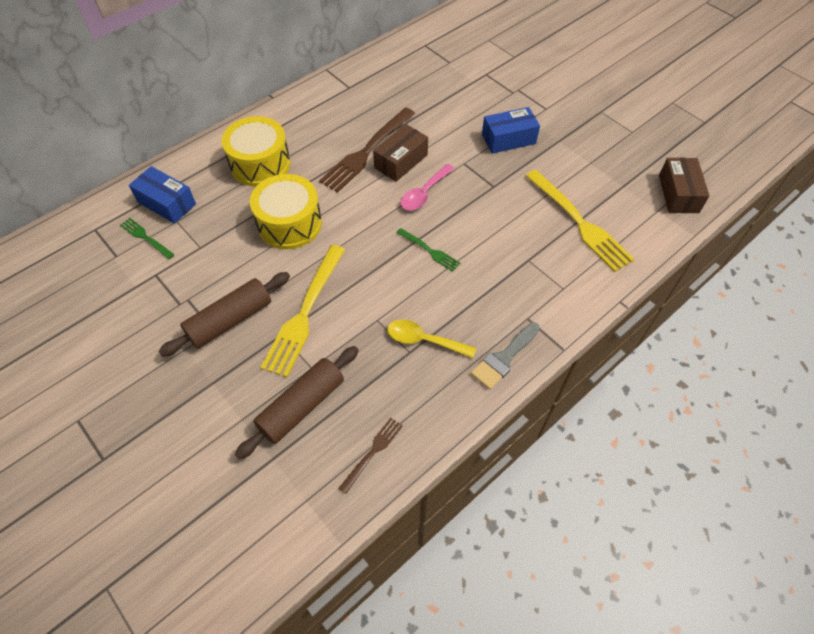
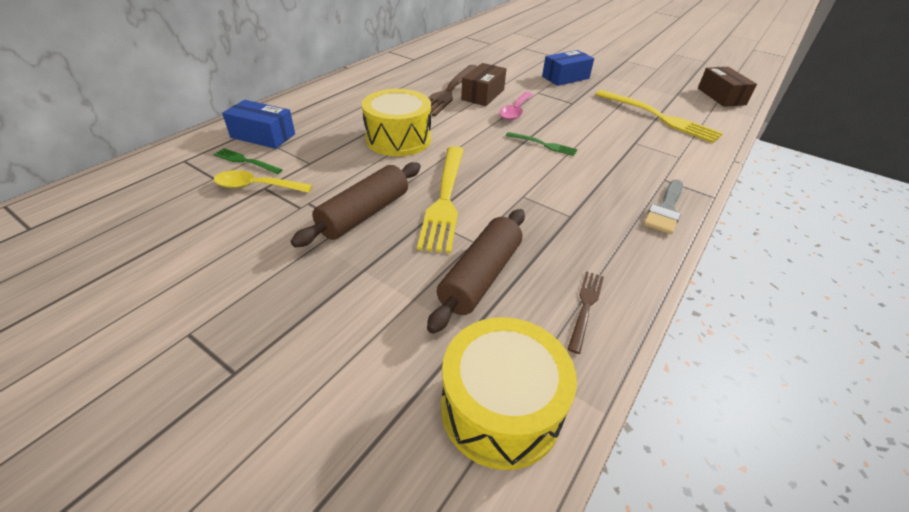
camera: 15 degrees left, 15 degrees down
(260, 164) = (352, 105): yellow drum -> yellow drum (500, 408)
(424, 340) = (579, 205): yellow spoon -> yellow spoon (256, 187)

